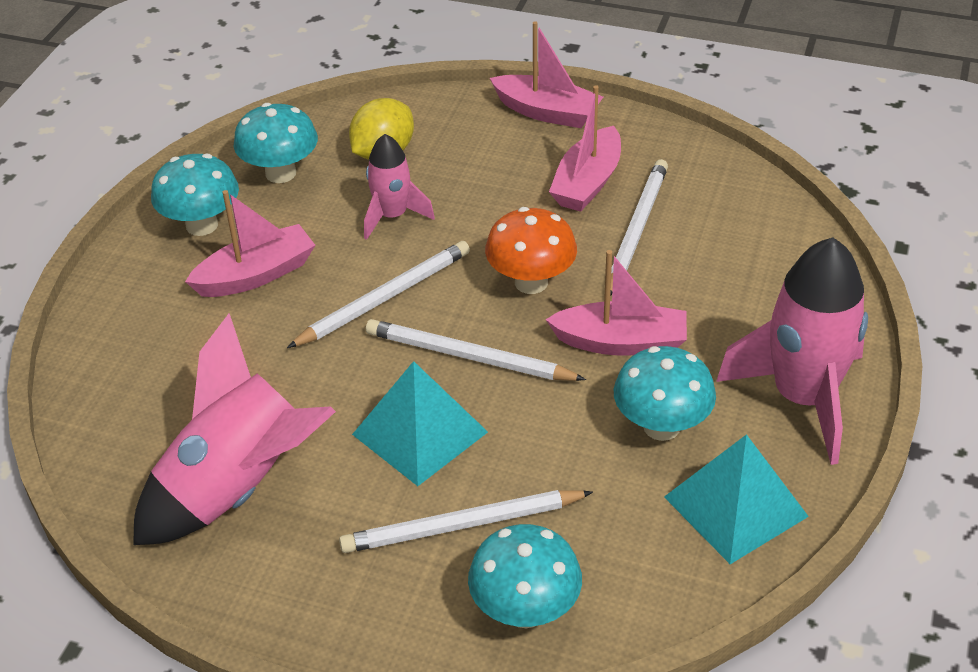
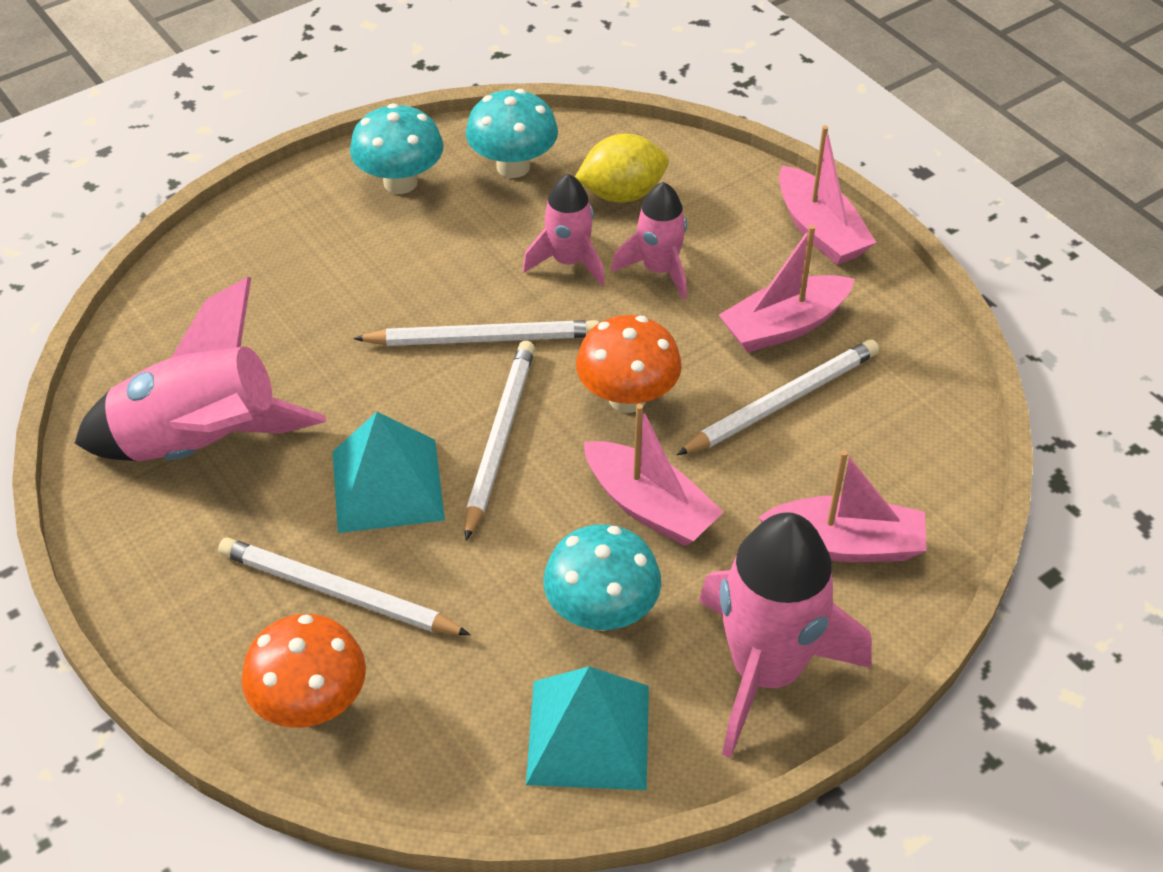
camera: 35 degrees right, 5 degrees up
(256, 275) = (399, 255): pink boat -> pink boat (845, 544)
(463, 190) = (658, 270): none -> pink rocket
(469, 357) = (499, 438): white pencil -> white pencil turned 45 degrees clockwise
(525, 610) = (311, 704): turquoise mushroom -> orange mushroom

